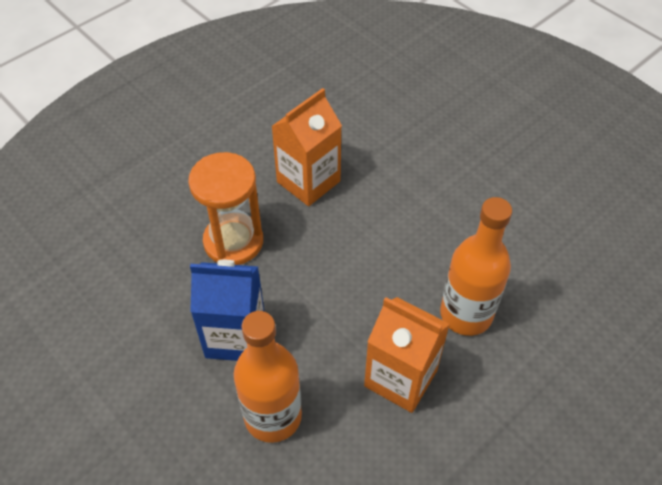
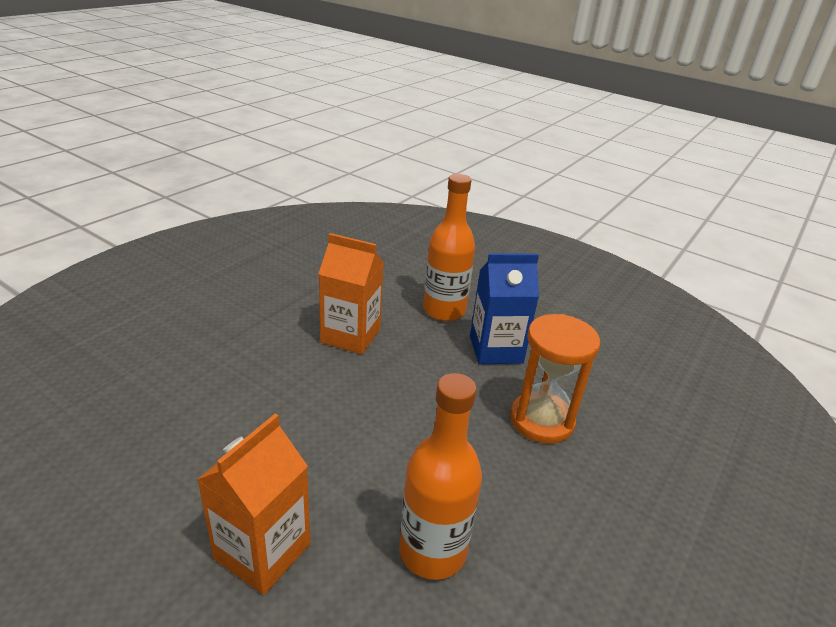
camera: 165 degrees right, 20 degrees down
(308, 181) = (491, 498): orange carton -> orange carton (262, 551)
(466, 314) = (291, 381): orange bottle -> orange bottle (432, 551)

